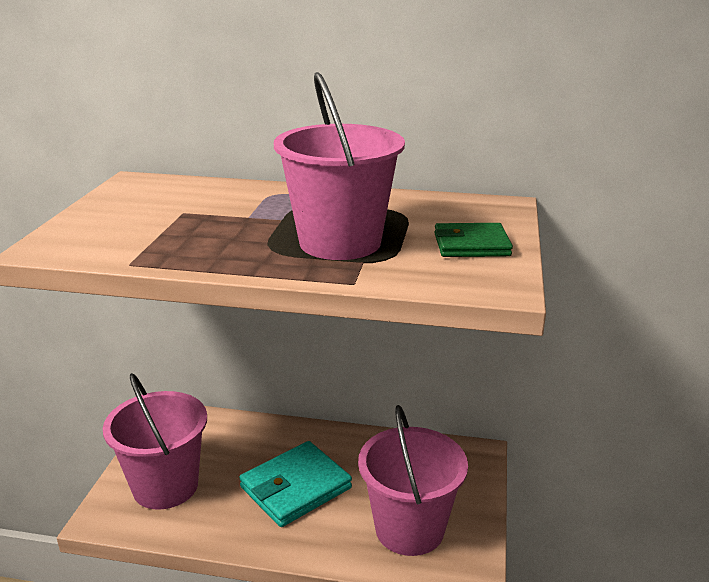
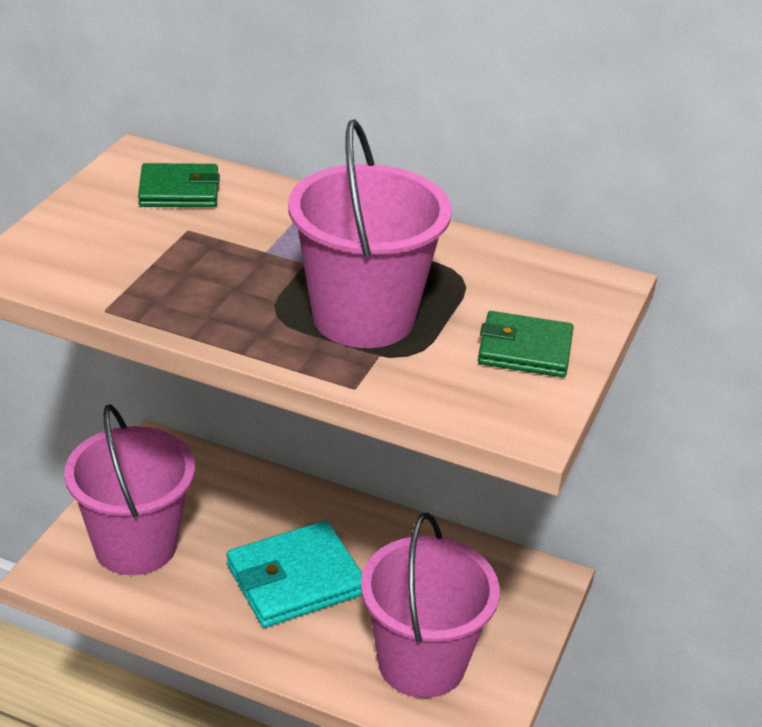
camera: 10 degrees right, 10 degrees up
(169, 194) = (179, 191): none -> green wallet

